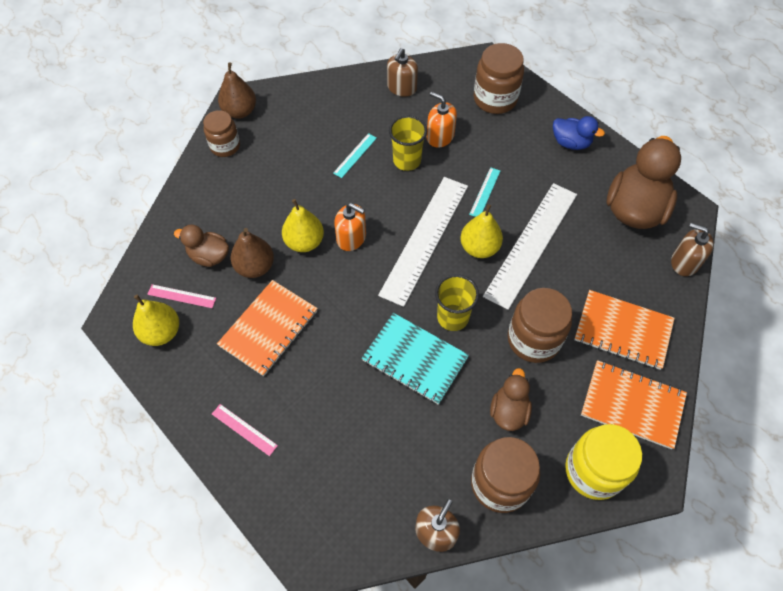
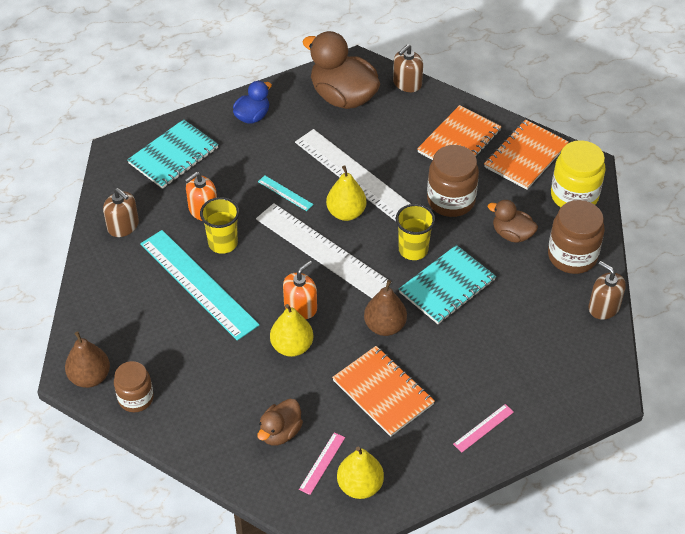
camera: 75 degrees left, 10 degrees down
(255, 267) = (307, 393): brown pear -> brown pear (385, 326)
(355, 155) = (198, 284): turquoise ruler -> turquoise ruler, size x2.39
(495, 99) = (173, 156): brown jar -> turquoise notebook

